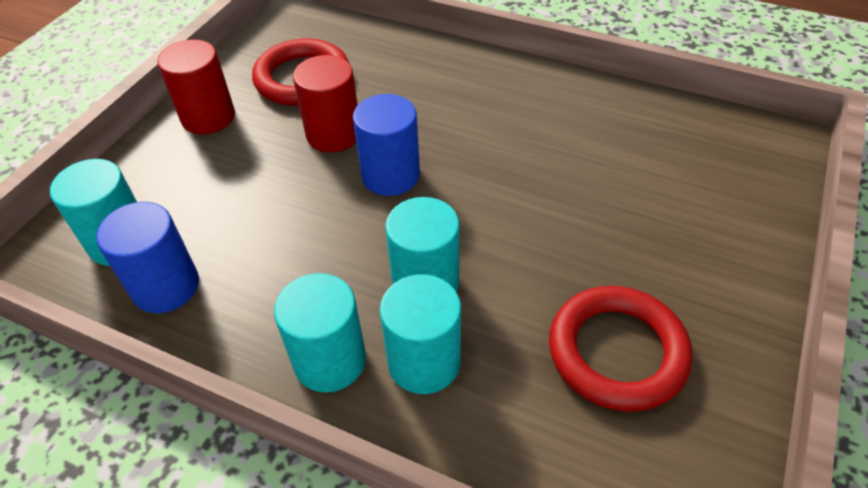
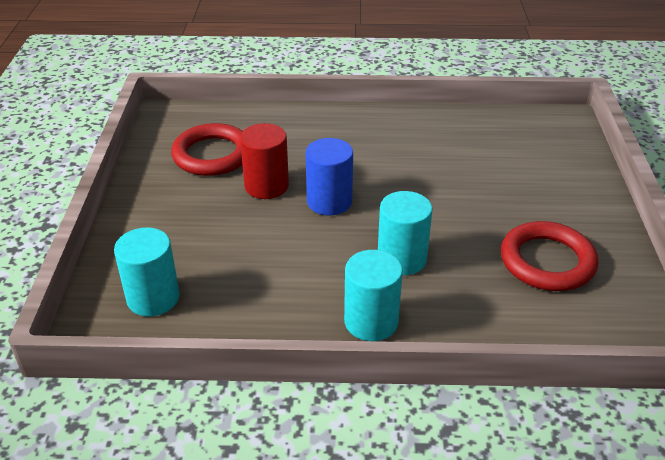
camera: 25 degrees left, 10 degrees down
(166, 286) = (215, 315): blue cylinder -> none
(208, 117) = (155, 198): red cylinder -> none
(424, 362) = (434, 303): turquoise cylinder -> none

